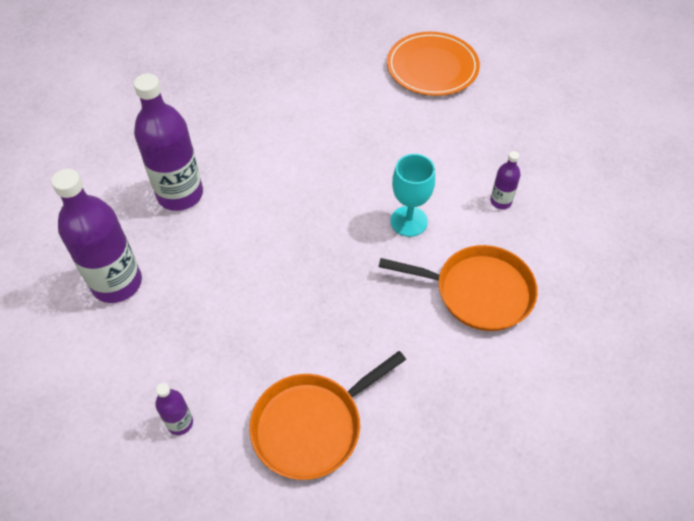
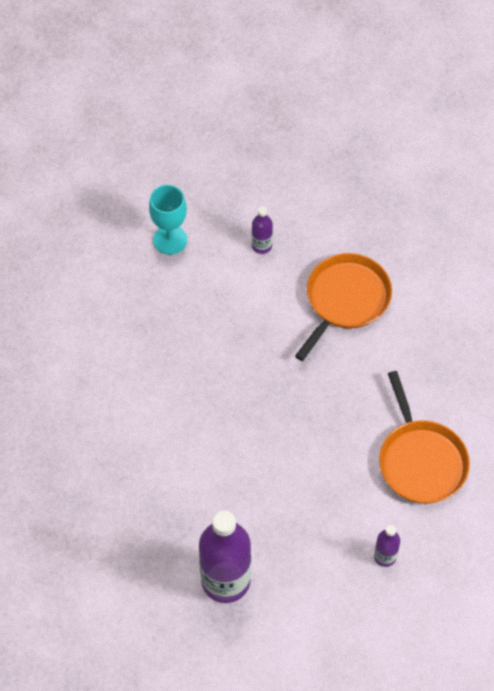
camera: 70 degrees left, 5 degrees up
(180, 194) = (141, 505): purple bottle -> none
(409, 221) = (253, 324): turquoise goblet -> turquoise goblet (170, 240)
(432, 67) = (72, 234): orange plate -> none

